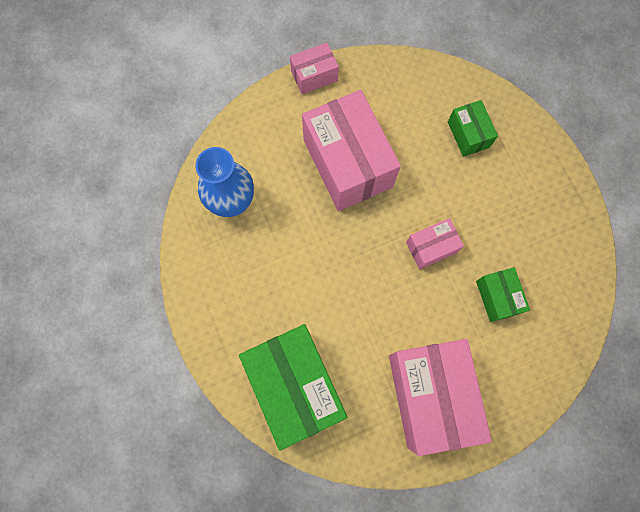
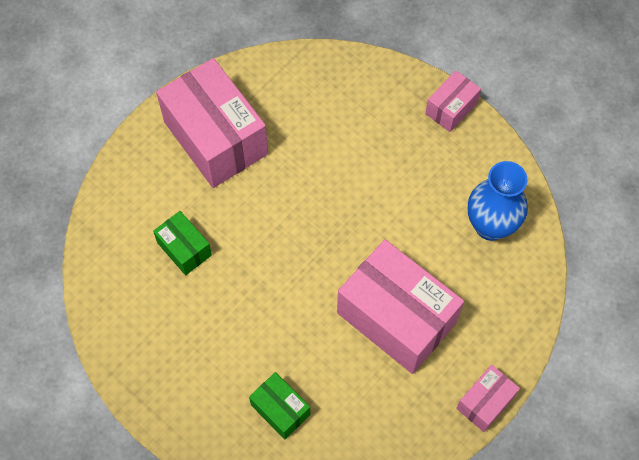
camera: 155 degrees right, 10 degrees down
(295, 385) = (341, 95): green box -> none
(431, 247) = (270, 268): pink box -> pink box (451, 108)

